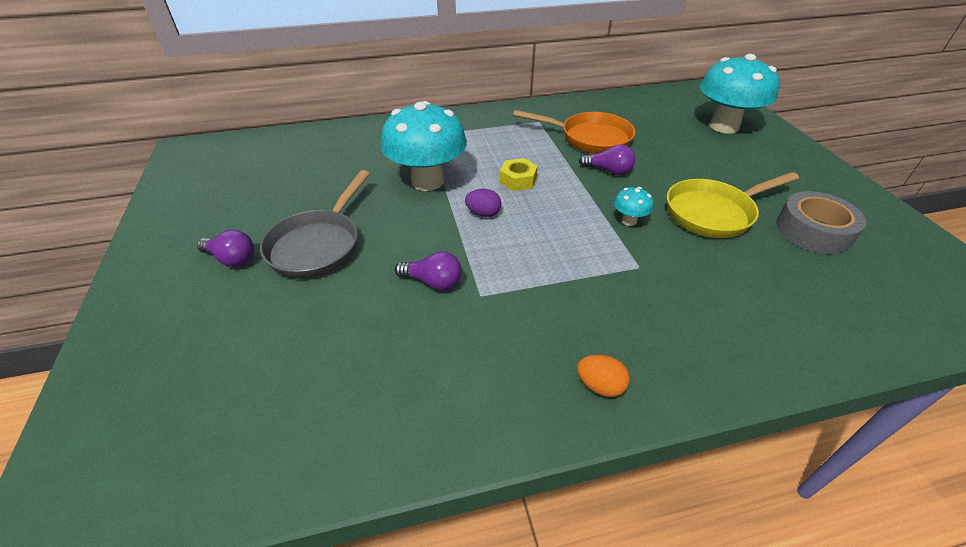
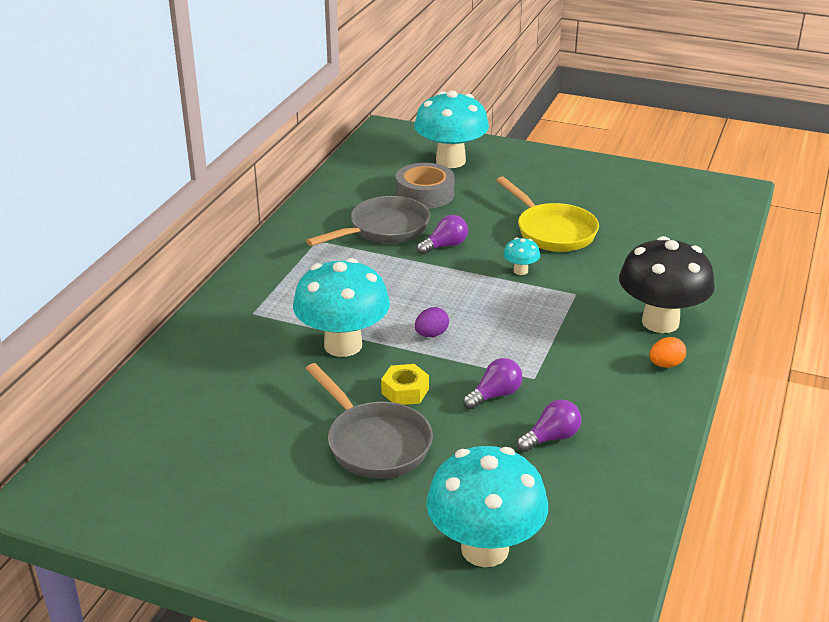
camera: 55 degrees left, 10 degrees down
(206, 369) = (485, 549): none -> turquoise mushroom
(232, 259) = (337, 504): purple light bulb -> purple light bulb (551, 438)
(518, 180) = (403, 296): yellow nut -> yellow nut (405, 391)
(589, 138) = (384, 229): orange pan -> grey pan
(670, 348) = (660, 322): none -> black mushroom
(713, 213) = (552, 231): yellow pan -> yellow pan turned 45 degrees counterclockwise
(813, 231) = (612, 206): grey tape -> grey tape (425, 194)

